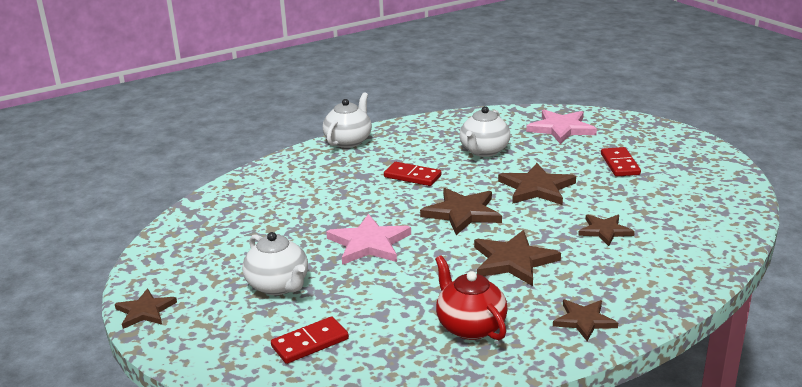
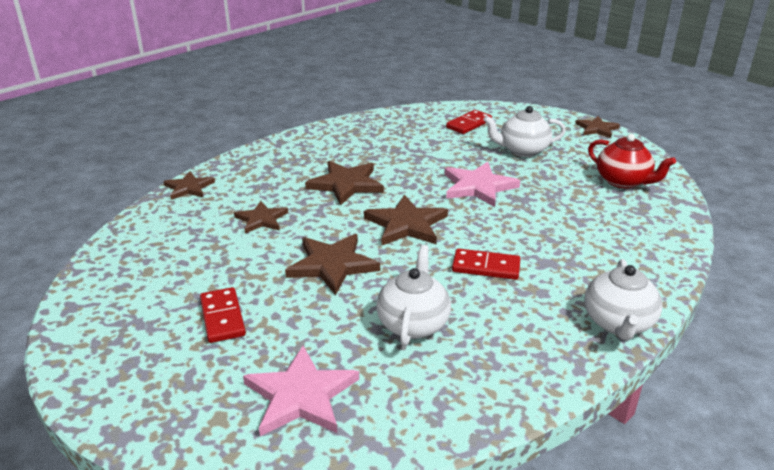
camera: 165 degrees right, 5 degrees up
(278, 286) = (522, 150): white teapot -> white teapot turned 45 degrees counterclockwise
(470, 326) = (368, 141): red teapot -> red teapot (623, 181)
(584, 320) = (289, 151): brown star -> brown star (189, 188)

